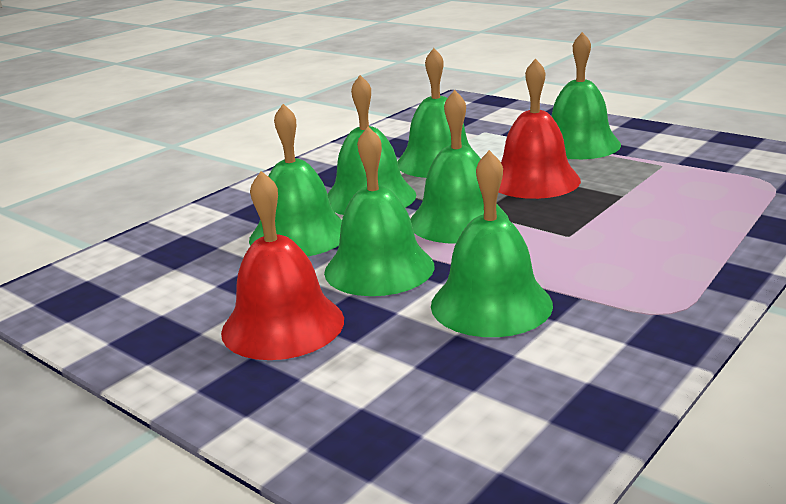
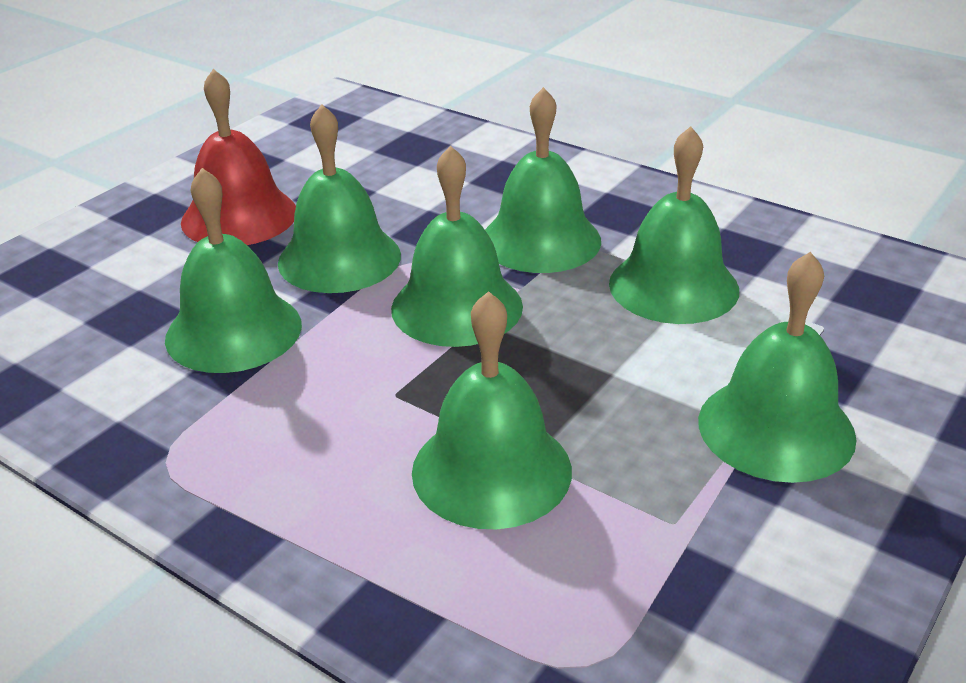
camera: 85 degrees right, 10 degrees up
(299, 235) = (436, 204): green bell -> green bell (491, 470)
(534, 180) = (599, 372): red bell -> none

